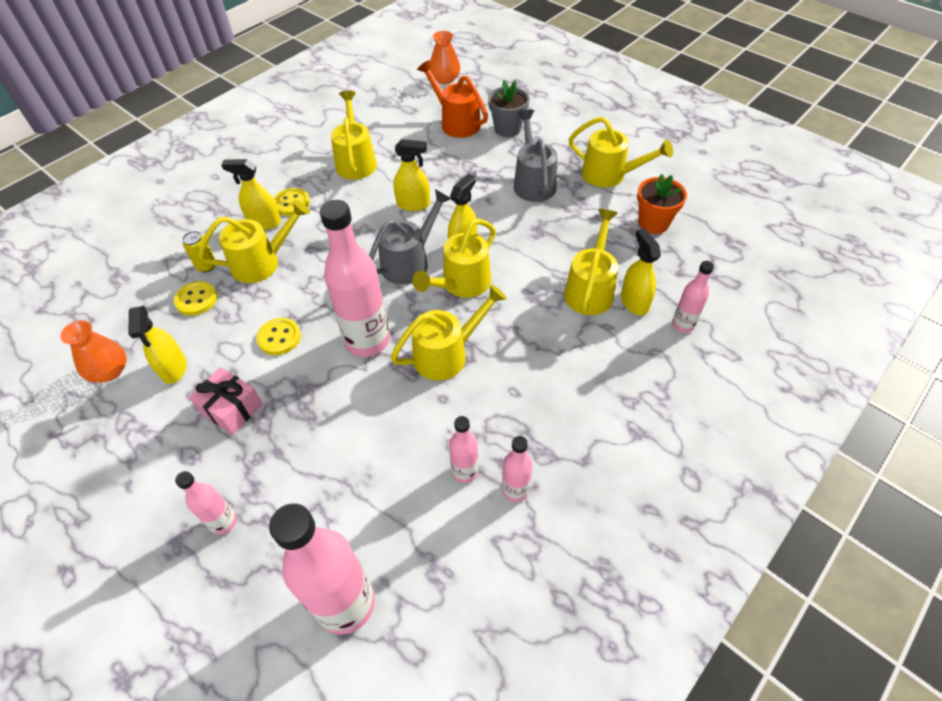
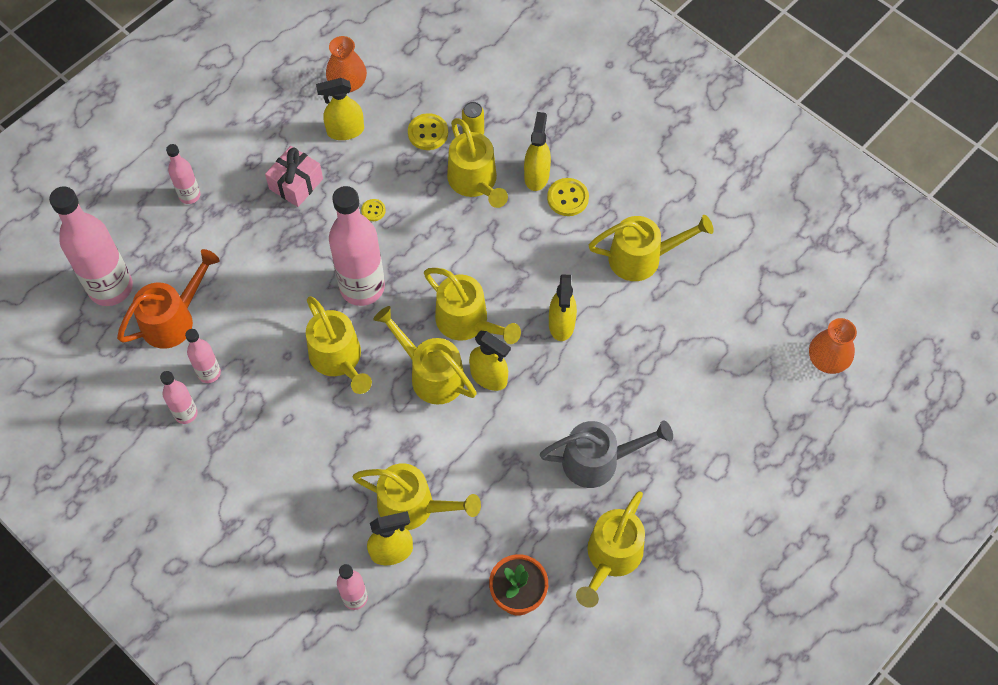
camera: 90 degrees right, 10 degrees up
(279, 337) = (373, 210): yellow button -> yellow button, size x0.58
(410, 261) = (468, 323): grey watering can -> yellow watering can
(456, 122) = (724, 372): orange watering can -> orange watering can (174, 318)
(507, 129) = (711, 436): grey flower pot -> none

